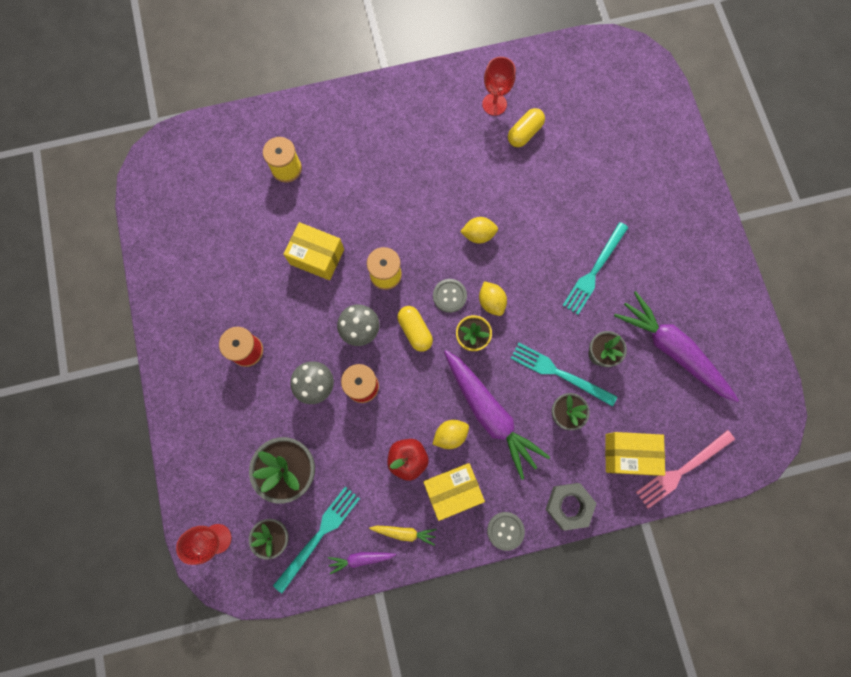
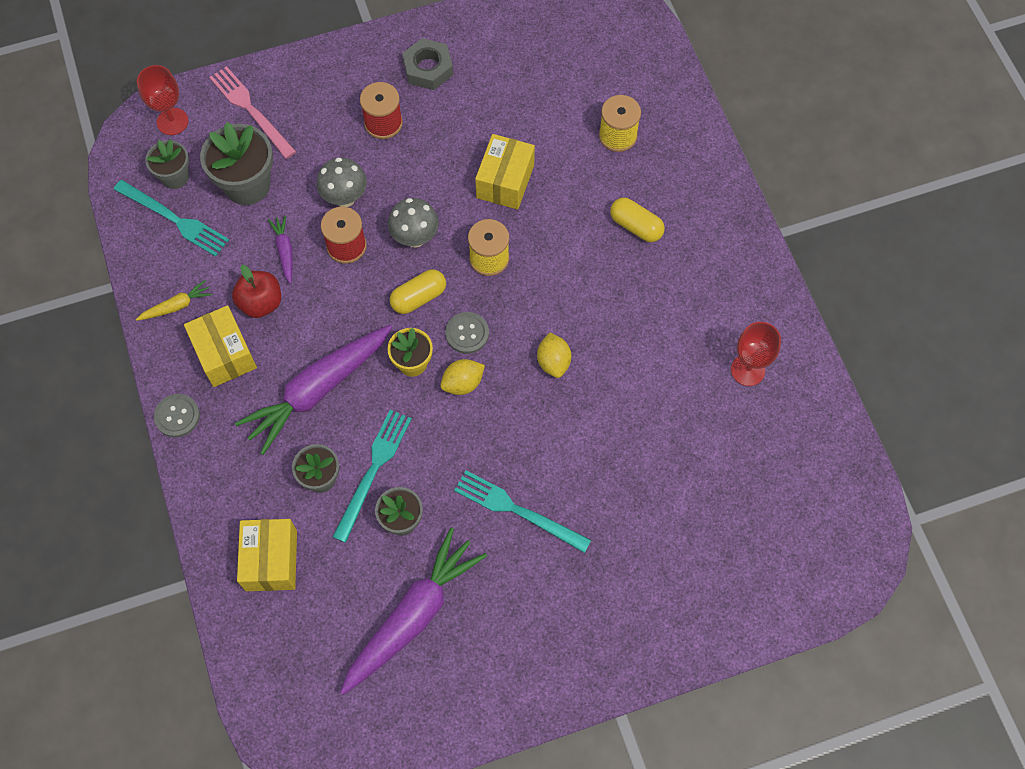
camera: 85 degrees right, 10 degrees down
(361, 559) = (148, 264): purple carrot -> purple carrot (284, 251)
(404, 532) = (176, 306): yellow carrot -> yellow carrot turned 120 degrees counterclockwise
(450, 435) = (291, 347): yellow lemon -> none
(524, 133) = (709, 411): yellow capsule -> yellow capsule (636, 226)
(569, 505) = (206, 488): grey nut -> grey nut (428, 68)
(682, 470) = (252, 629): pink fork -> pink fork (251, 110)

